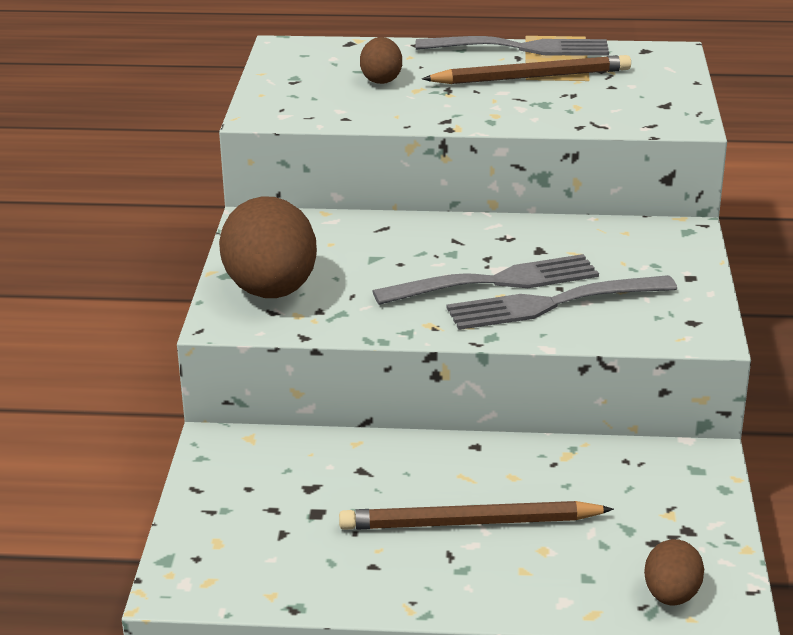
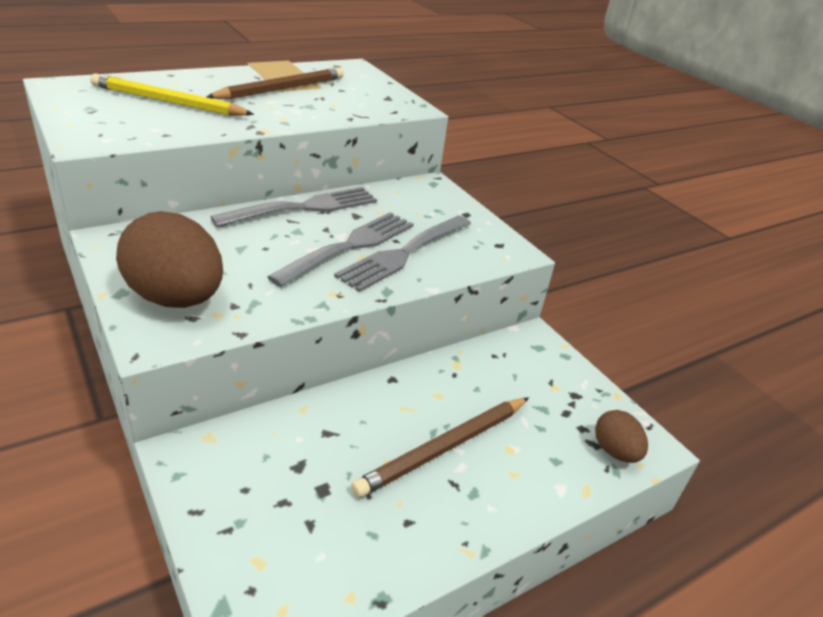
camera: 40 degrees left, 5 degrees up
(381, 80) = (168, 102): brown egg -> yellow pencil
(521, 48) = (254, 71): grey fork -> grey fork (304, 207)

